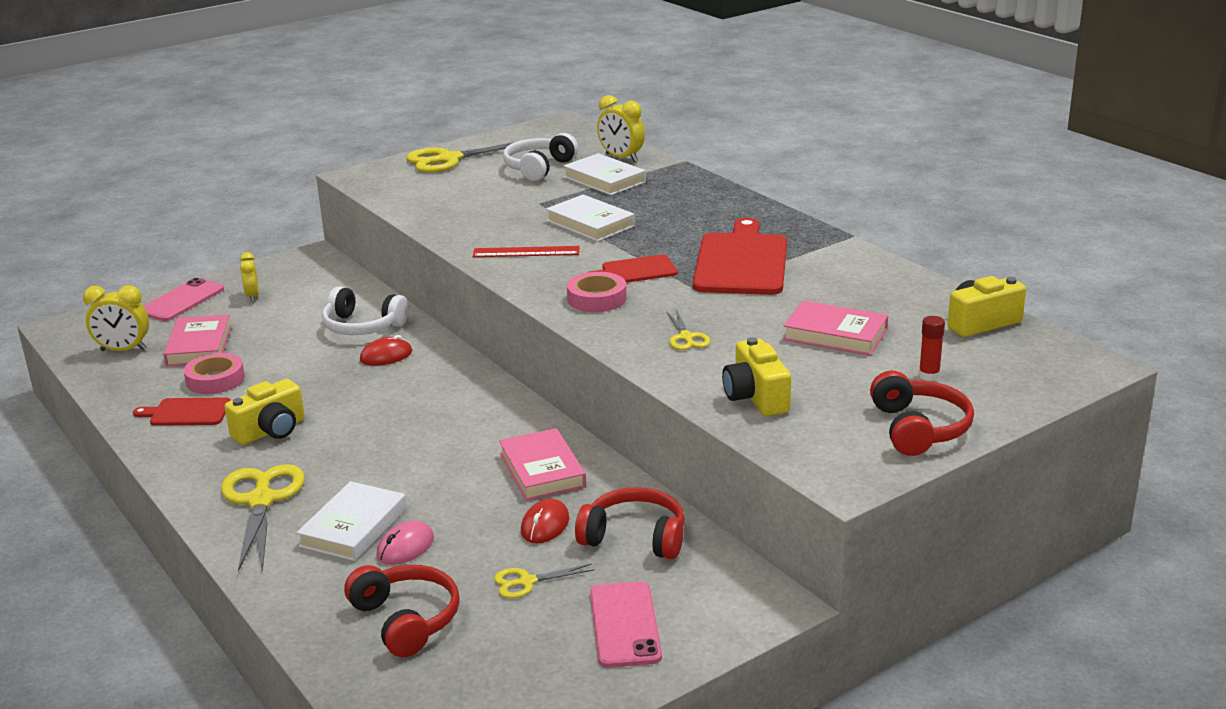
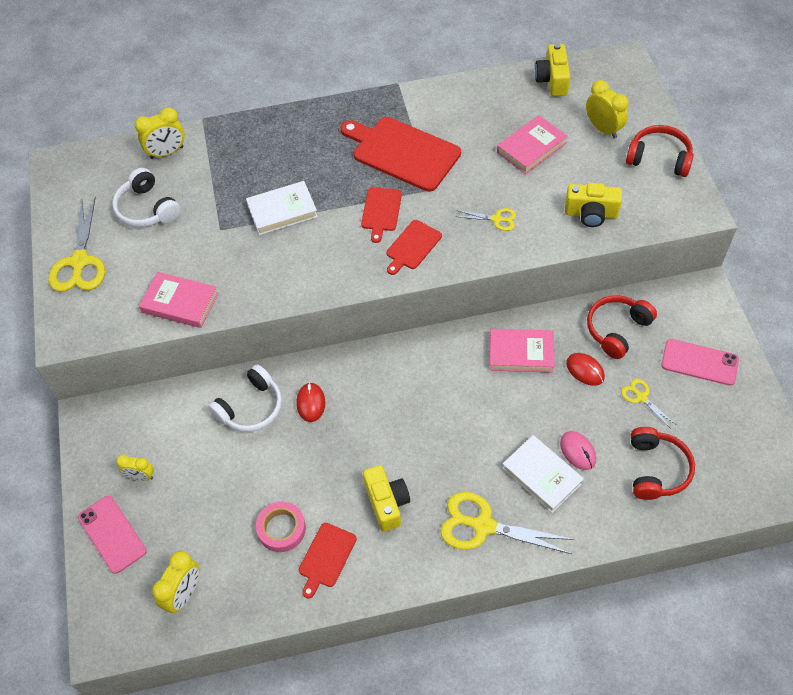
camera: 65 degrees left, 30 degrees up
(199, 346) = (212, 532): pink book -> pink book (180, 303)
(406, 620) = (656, 469): red headphones -> red headphones turned 105 degrees clockwise
(526, 252) = (308, 263): red ruler -> none
(526, 582) = (641, 397): yellow scissors -> yellow scissors turned 135 degrees clockwise
(597, 298) = (412, 246): pink tape -> red cutting board
(604, 180) = (203, 176): white book -> none
(929, 375) = (603, 129): red glue stick -> yellow clock

